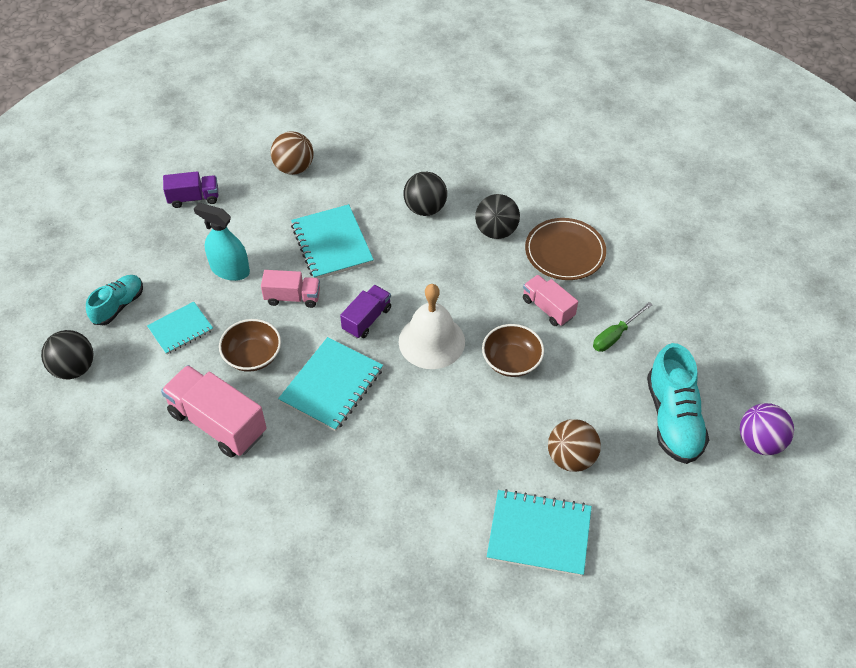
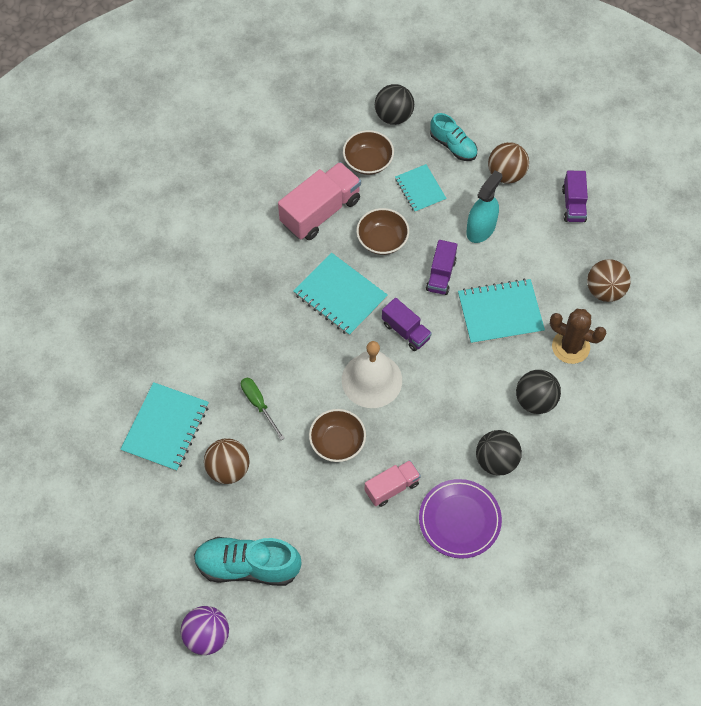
camera: 100 degrees right, 10 degrees up
(142, 385) = (368, 161): none -> brown bowl
(157, 255) = (506, 174): none -> brown ball
(292, 297) = (441, 275): pink truck -> purple truck
(361, 188) = (570, 347): none -> brown cactus
(565, 252) = (459, 520): brown plate -> purple plate
(615, 335) = (349, 540): green screwdriver -> green screwdriver (258, 404)

